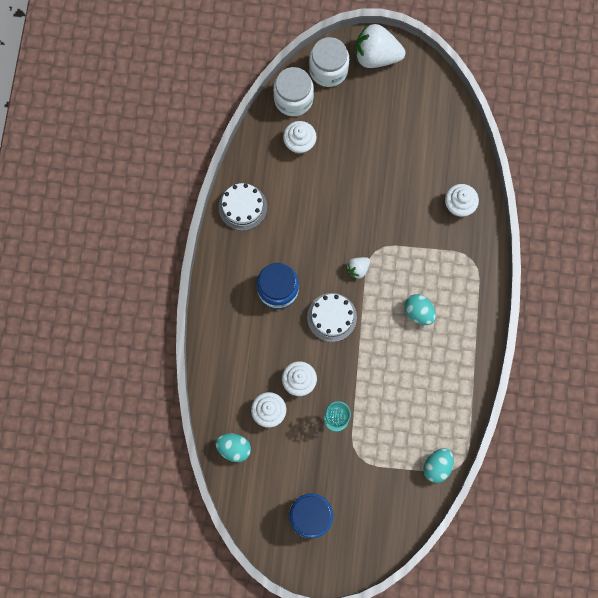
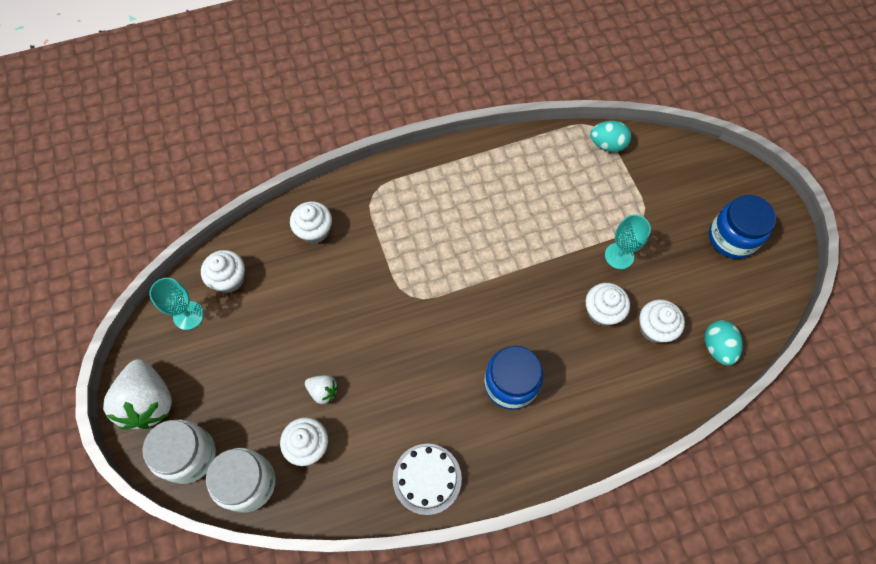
camera: 115 degrees left, 10 degrees down
(332, 317) = (511, 309): white cake -> none
(358, 269) = (440, 305): white strawberry -> white strawberry (323, 391)
(418, 312) = (458, 223): turquoise egg -> none
(428, 98) = (188, 315): none -> turquoise goblet
(445, 133) = (229, 279): none -> white cupcake

